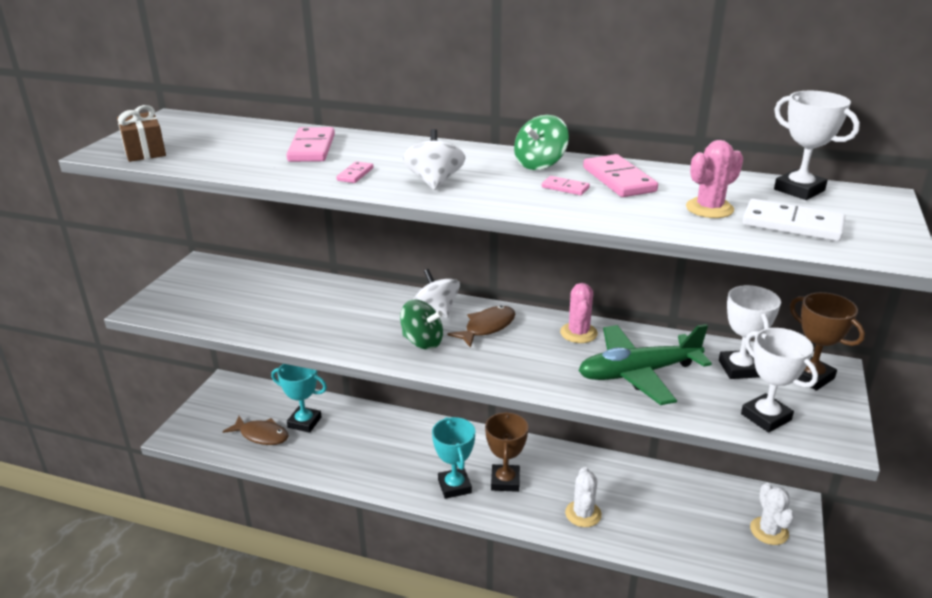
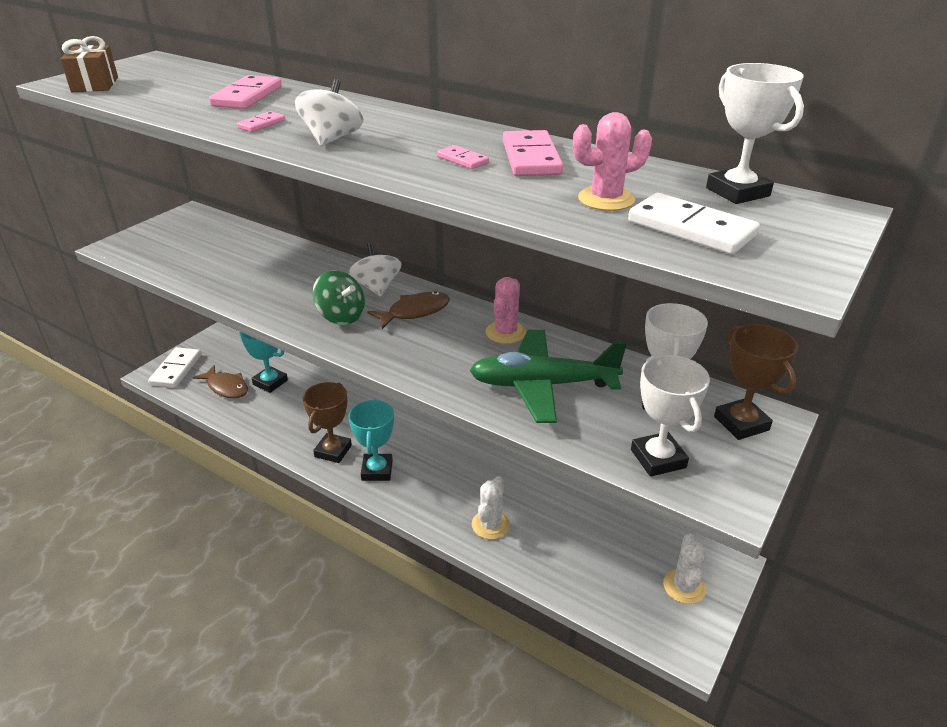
camera: 15 degrees right, 5 degrees up
(198, 427) = (176, 369): none -> white domino
(505, 481) = (429, 475): brown trophy -> brown trophy (333, 451)
(540, 164) = (460, 134): green spinning top -> none

